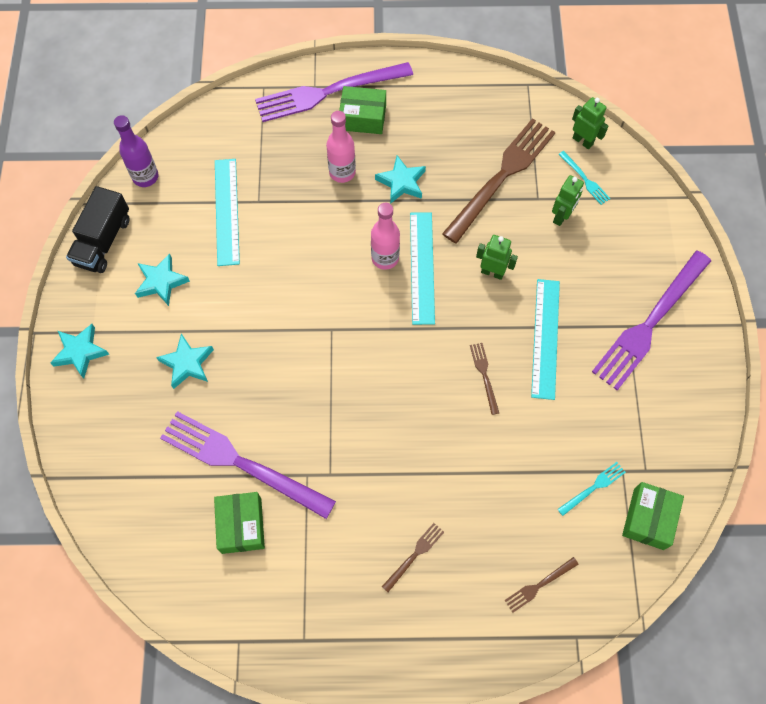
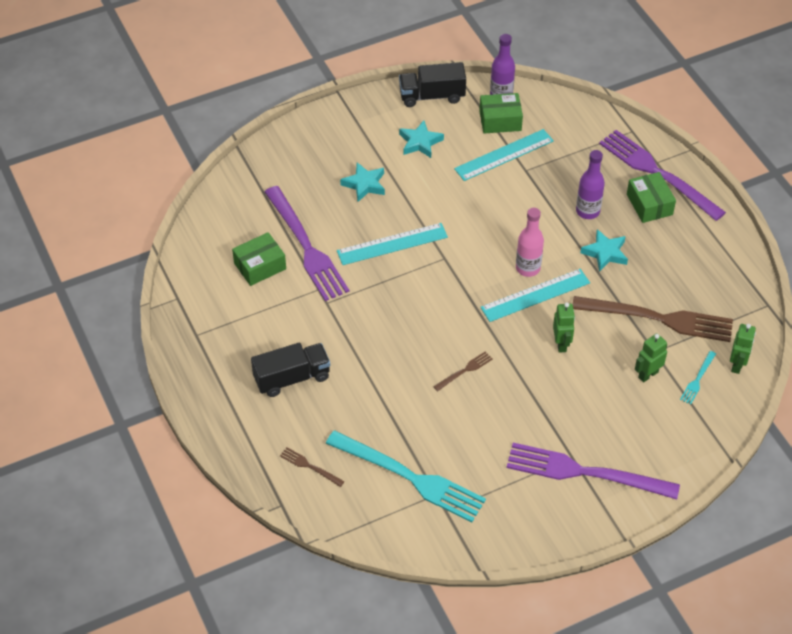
camera: 65 degrees right, 15 degrees down
(80, 352) = (337, 122): turquoise star -> none
(241, 463) = (306, 247): purple fork -> purple fork turned 150 degrees clockwise
(342, 172) = (587, 211): pink bottle -> purple bottle
(414, 555) = (292, 378): brown fork -> black truck
(545, 338) = (523, 401): turquoise ruler -> turquoise ruler (392, 244)
(561, 217) = (648, 374): green robot -> green robot turned 135 degrees clockwise
(593, 487) = (410, 477): turquoise fork -> turquoise fork, size x2.38
(648, 519) = (404, 525): green box -> green box (500, 120)

